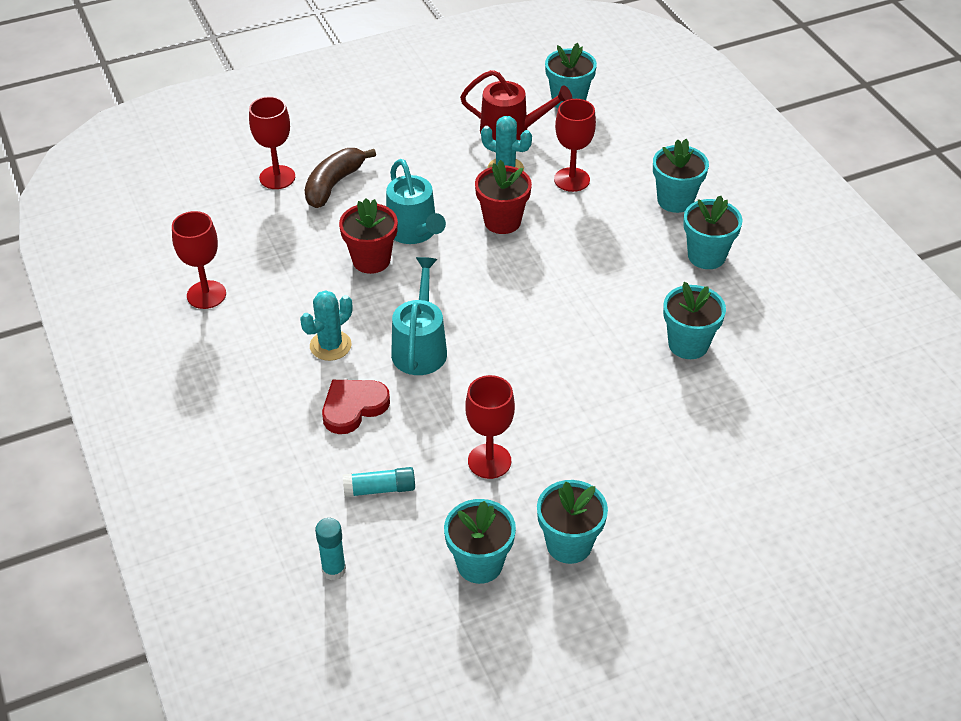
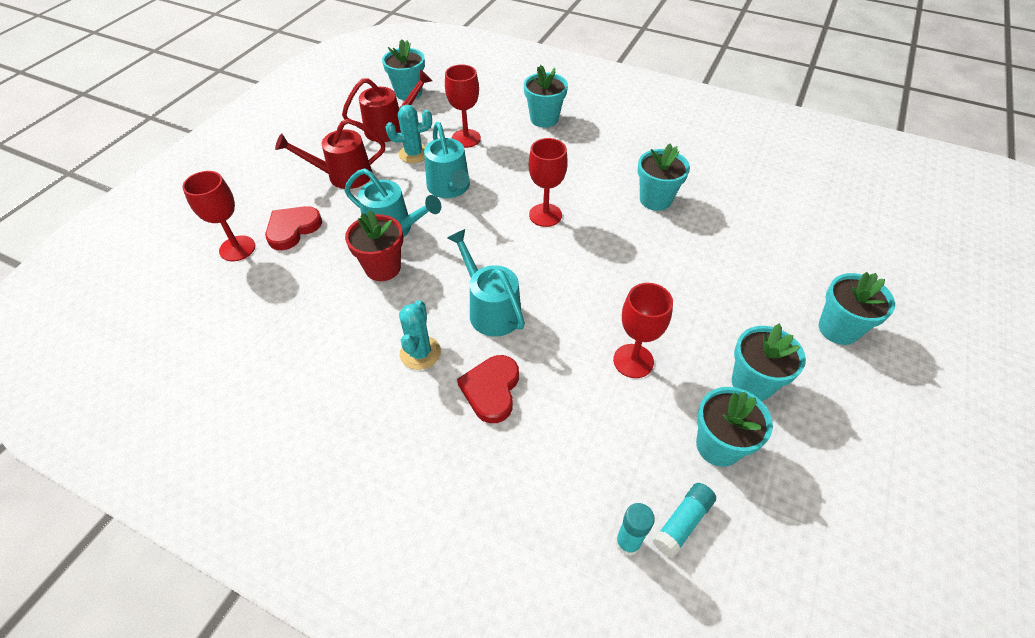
camera: 40 degrees left, 5 degrees up
(206, 295) = (266, 379): red goblet -> red goblet (545, 215)
(333, 184) = (292, 229): brown banana -> red heart
(380, 489) = (584, 442): turquoise glue stick -> turquoise glue stick (682, 522)
(421, 157) = (343, 176): none -> red watering can
(502, 221) = (450, 188): red flower pot -> turquoise watering can
(706, 256) = (601, 141): turquoise flower pot -> turquoise flower pot (838, 329)

